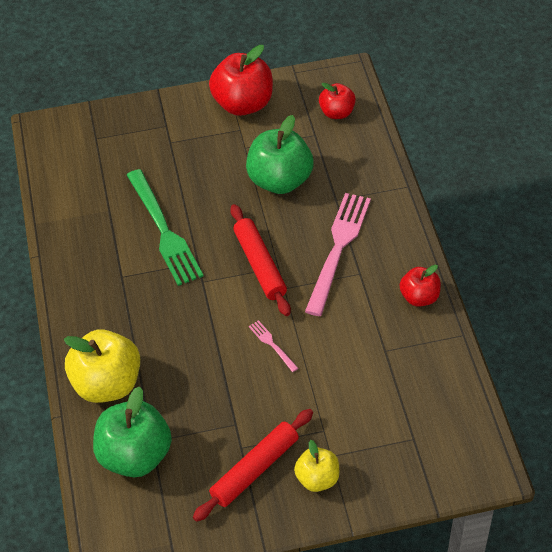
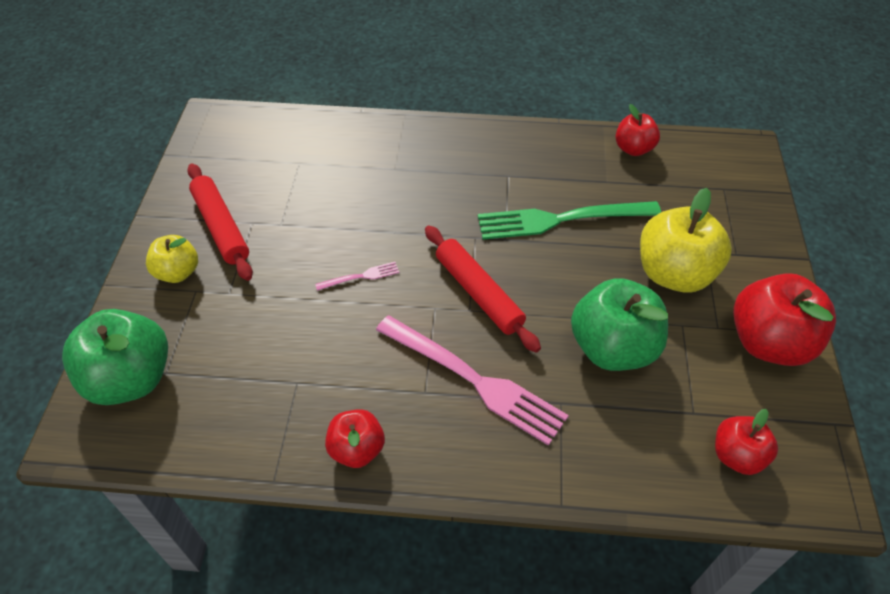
camera: 105 degrees right, 0 degrees up
(62, 198) = (633, 149): none -> red apple
(107, 384) = (379, 144): yellow apple -> yellow apple (674, 273)
(135, 455) = (290, 149): green apple -> green apple (131, 379)
(260, 265) = (478, 293): red rolling pin -> red rolling pin turned 60 degrees clockwise

